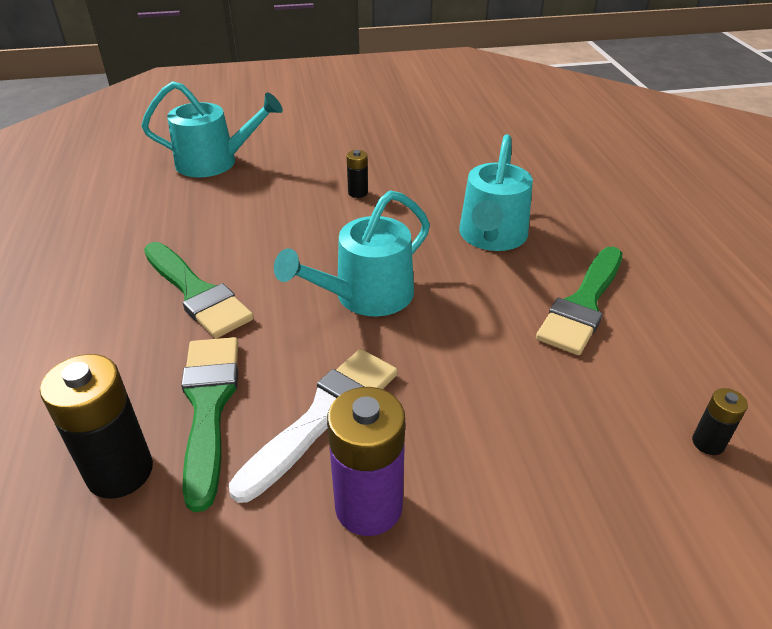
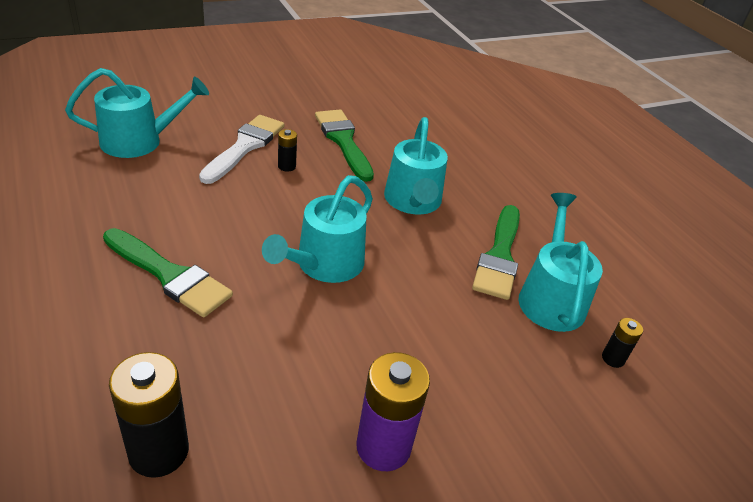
camera: 20 degrees left, 0 degrees up
(209, 407) = (219, 381): green brush -> green brush (343, 141)
(324, 416) = (323, 376): white brush -> white brush (245, 147)
(639, 359) = (551, 297): none -> turquoise watering can

